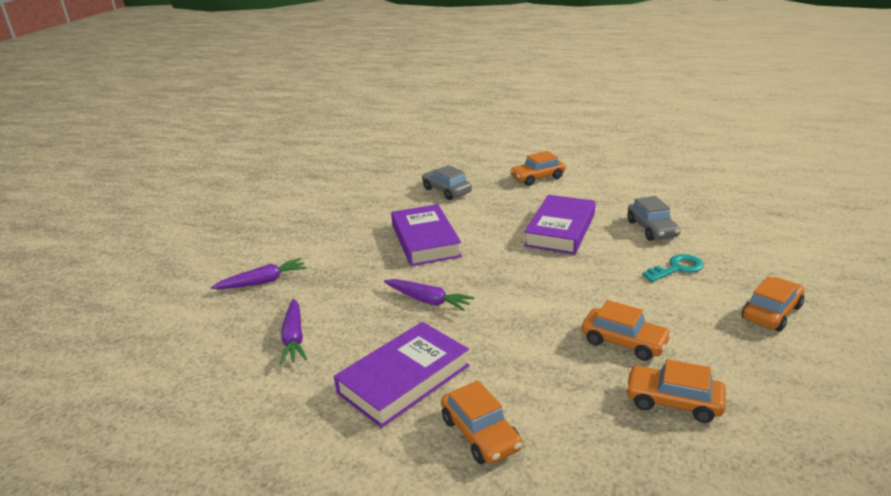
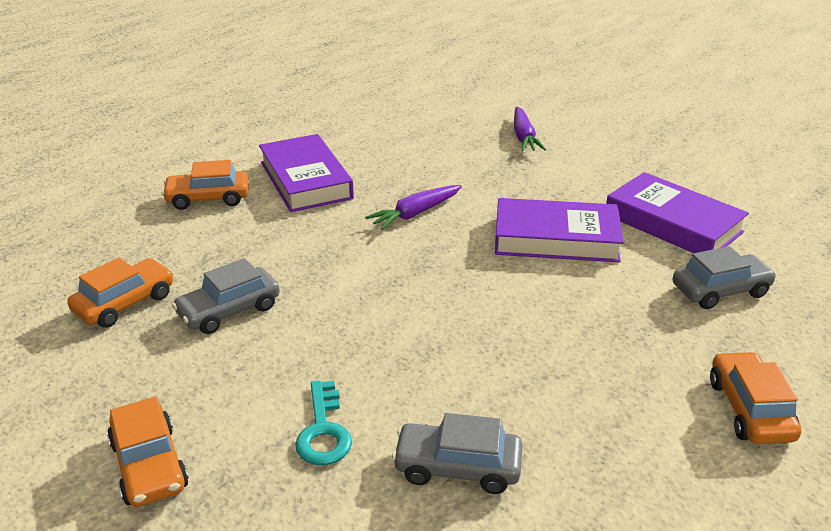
camera: 110 degrees right, 5 degrees up
(294, 338) = (412, 143): purple carrot -> none
(560, 230) = (517, 360): purple book -> purple book (672, 223)
(624, 342) = (229, 310): orange car -> grey car

